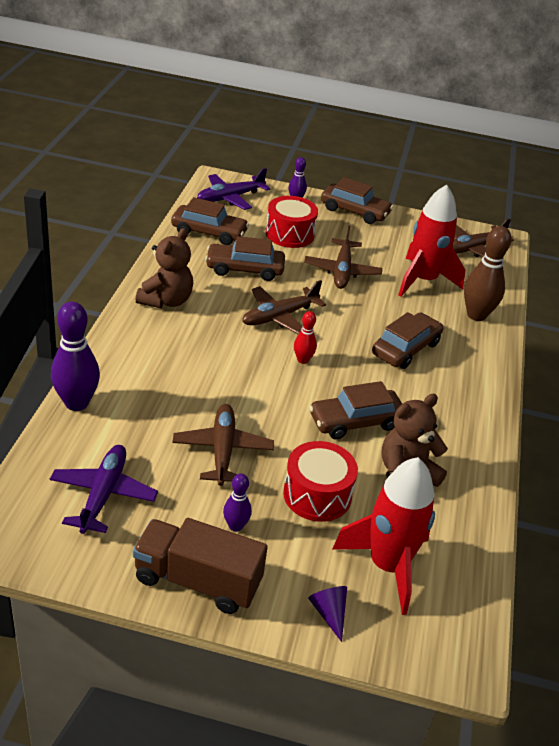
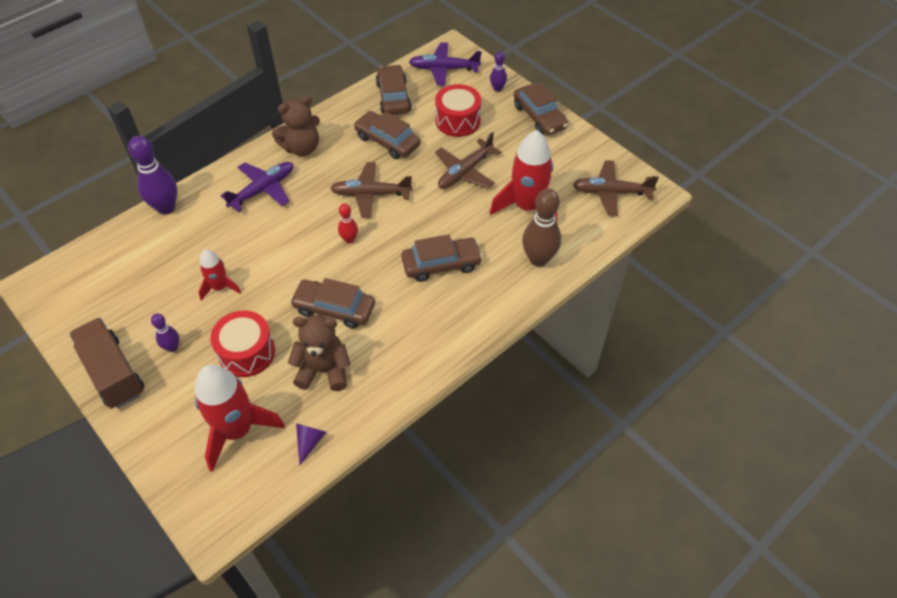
camera: 40 degrees right, 15 degrees up
(103, 495) = (118, 283): purple plane -> purple plane (262, 190)
(209, 232) = (393, 97): brown car -> brown car turned 150 degrees counterclockwise
(222, 450) = (220, 287): brown plane -> red rocket
(329, 613) = (165, 441): purple cone -> purple cone (309, 441)

